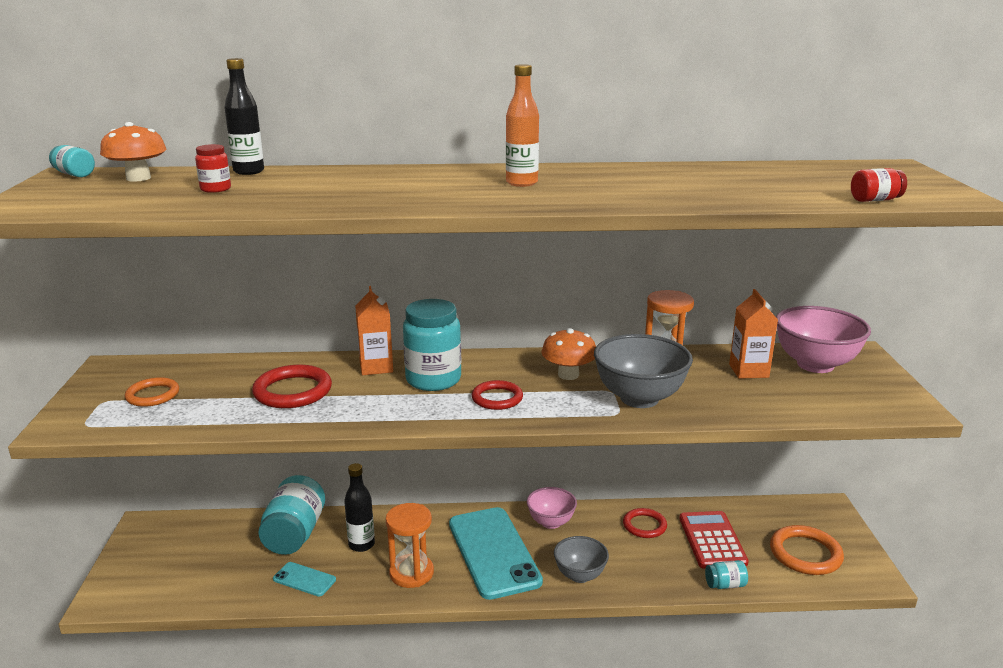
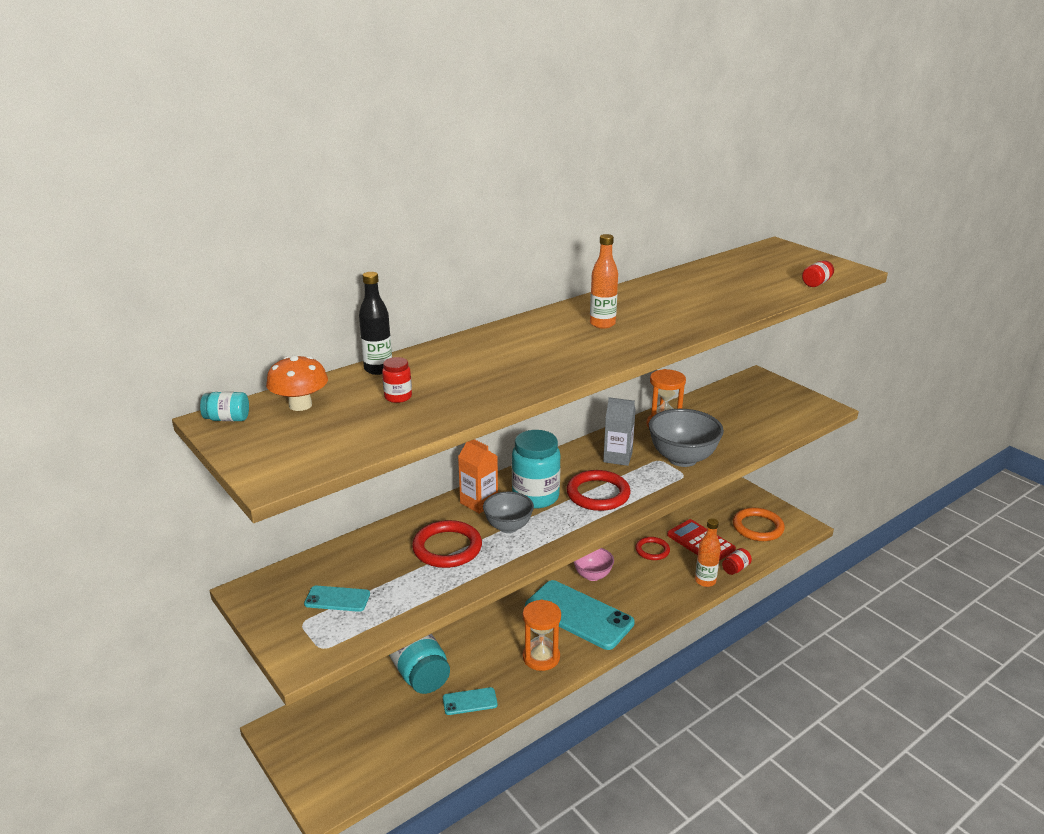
camera: 35 degrees left, 5 degrees up
(152, 395) = (337, 599): orange ring -> turquoise phone
(361, 545) = (480, 655): black bottle -> none
(497, 398) = (598, 494): red ring -> red ring, size x1.53
(568, 375) = (617, 457): orange mushroom -> grey carton
(580, 575) = (649, 604): grey bowl -> grey bowl (508, 527)
(671, 581) = (705, 581): none -> orange bottle
(725, 585) = (735, 568): turquoise jar -> red jar
(748, 371) = (717, 413): orange carton -> none
(815, 365) = (746, 395): pink bowl -> none

